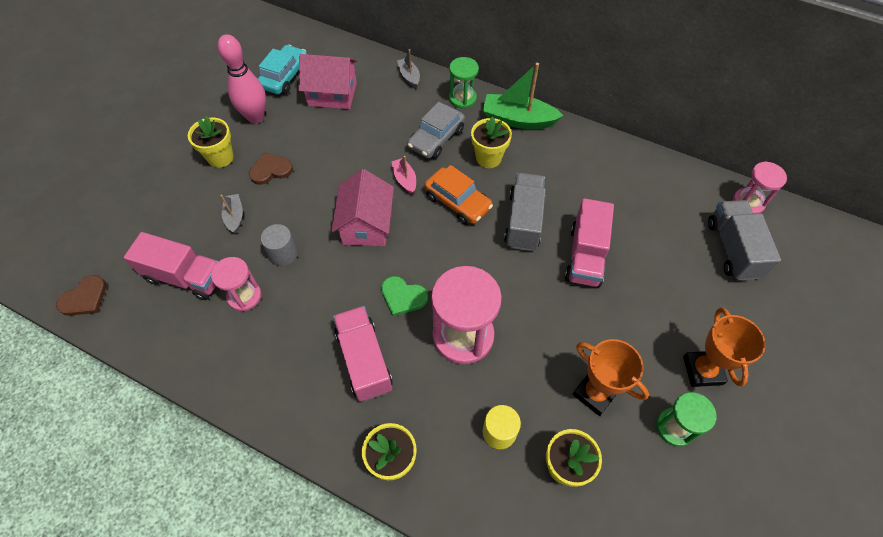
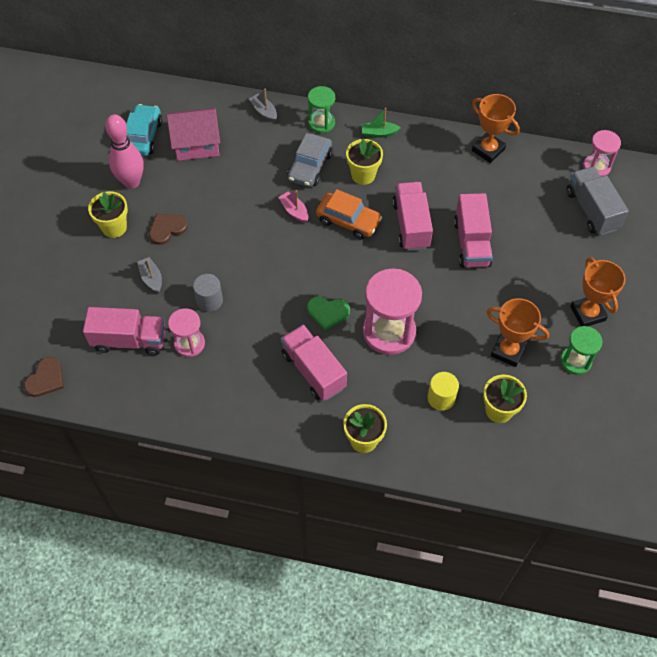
camera: 15 degrees left, 0 degrees up
(366, 225) = (274, 259): pink house -> none
(518, 119) = (379, 133): green boat -> green boat, size x0.53
(523, 221) = (411, 225): grey truck -> pink truck
(629, 159) = (488, 150): none -> orange trophy

